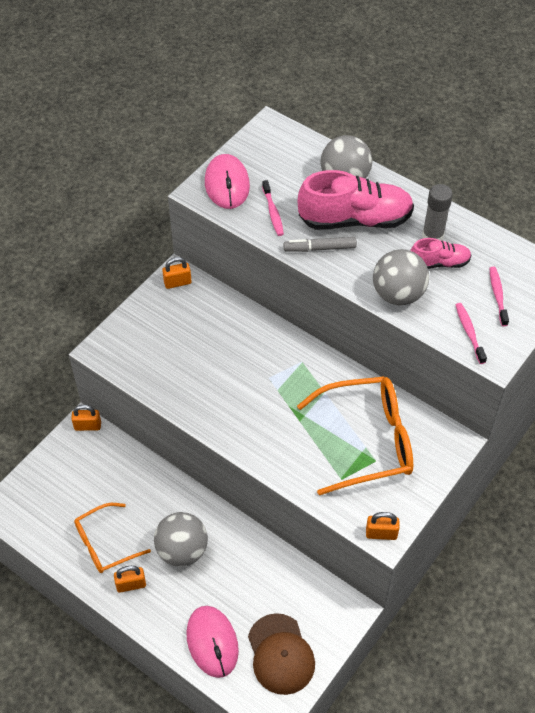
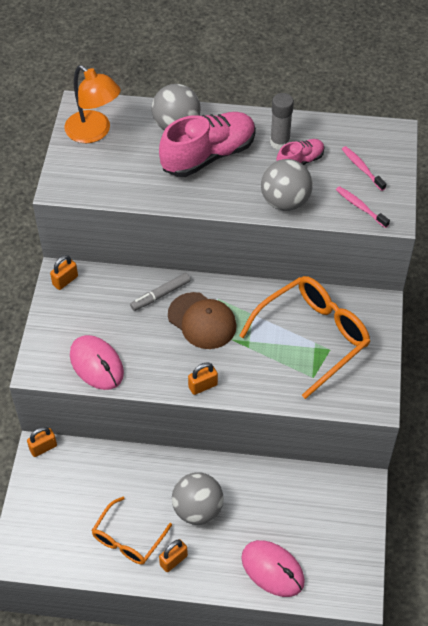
camera: 30 degrees left, 0 degrees up
(227, 184) = (79, 171): pink mouse -> pink mouse (96, 364)
(265, 155) = (94, 132): none -> orange lamp
(273, 212) = (135, 178): pink toothbrush -> none
(280, 654) = (333, 548): brown cap -> brown cap (202, 321)
(320, 248) = (196, 192): grey marker -> grey marker (160, 295)
(381, 533) = (372, 404): orange padlock -> orange padlock (203, 386)

